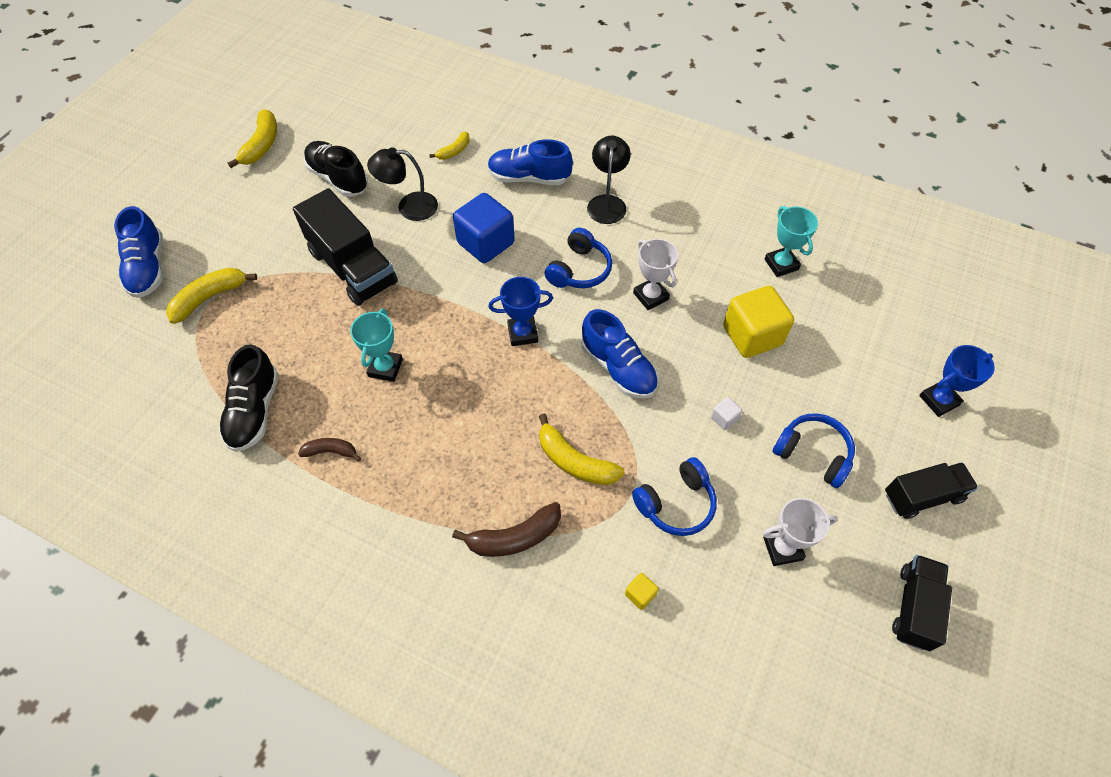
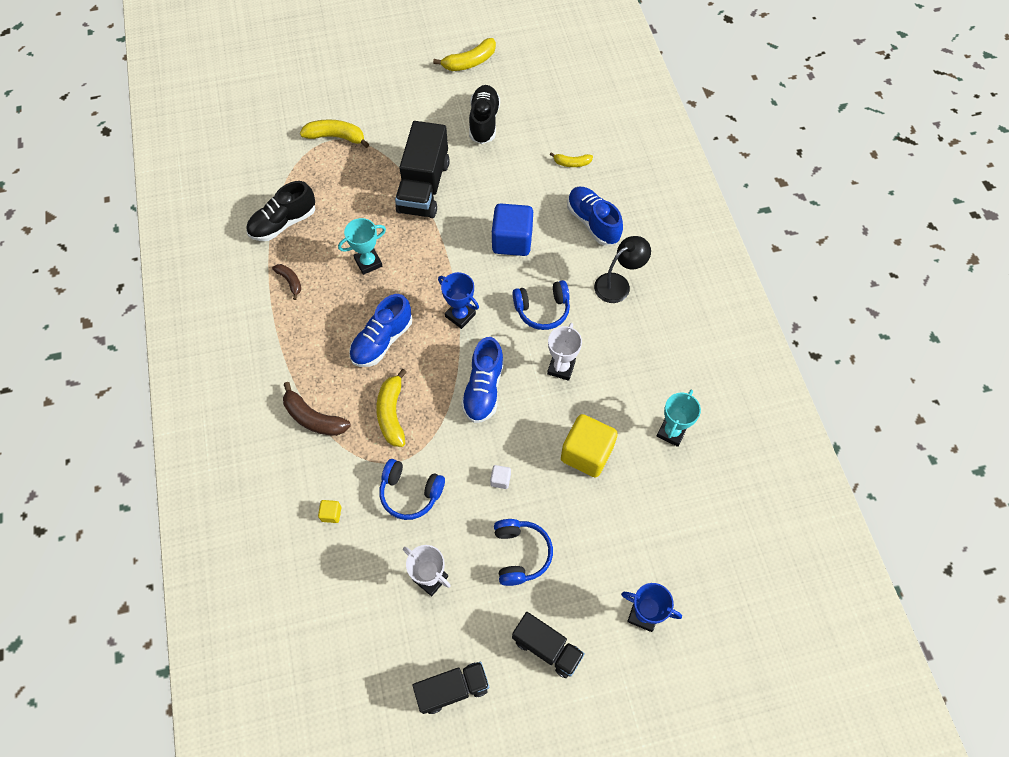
camera: 50 degrees right, 5 degrees up
(148, 268) = (328, 91): blue shoe -> blue shoe (382, 340)
(409, 207) = (499, 177): black lamp -> none

